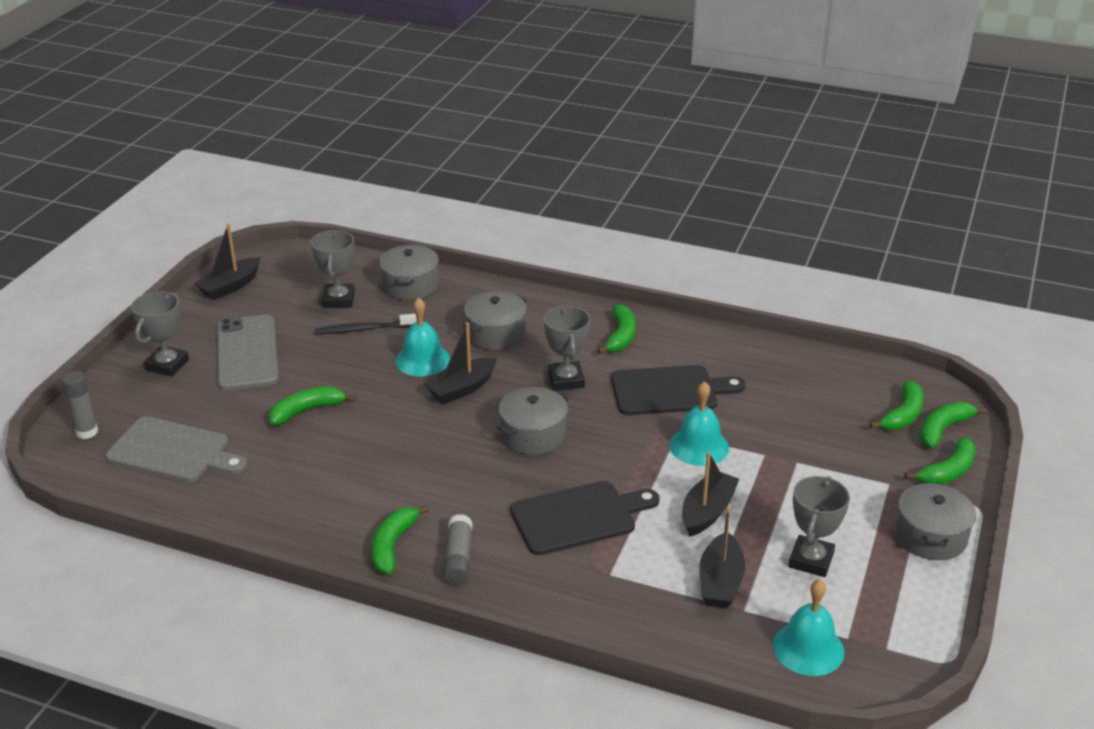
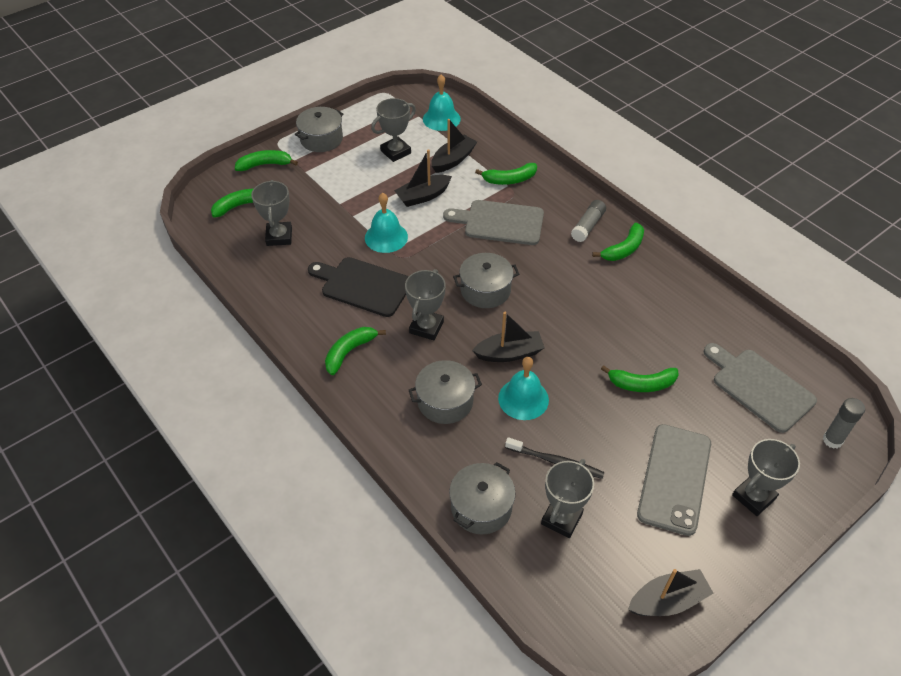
camera: 150 degrees left, 15 degrees up
(578, 517) = (500, 222): black cutting board -> grey cutting board
(815, 402) = (279, 236): none -> grey trophy
(943, 429) = (231, 188): green banana -> green banana (509, 179)

